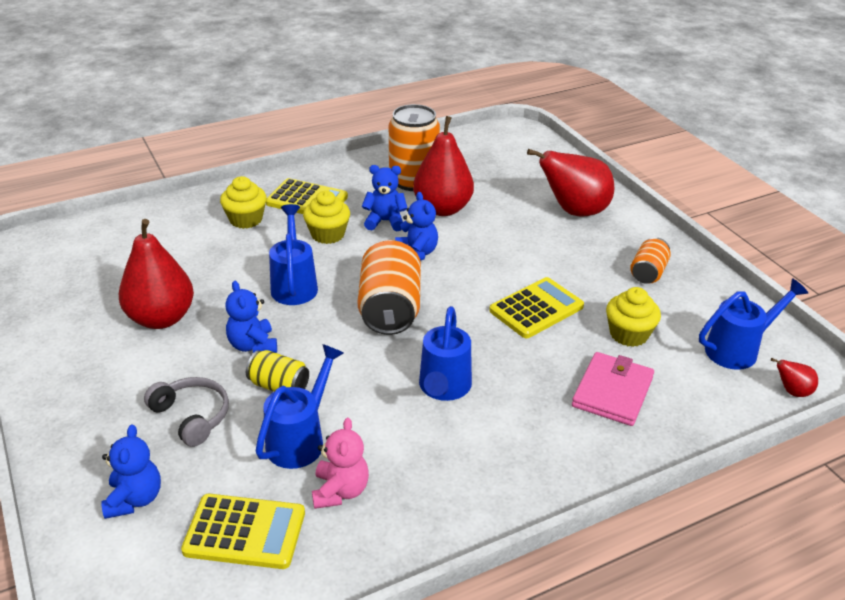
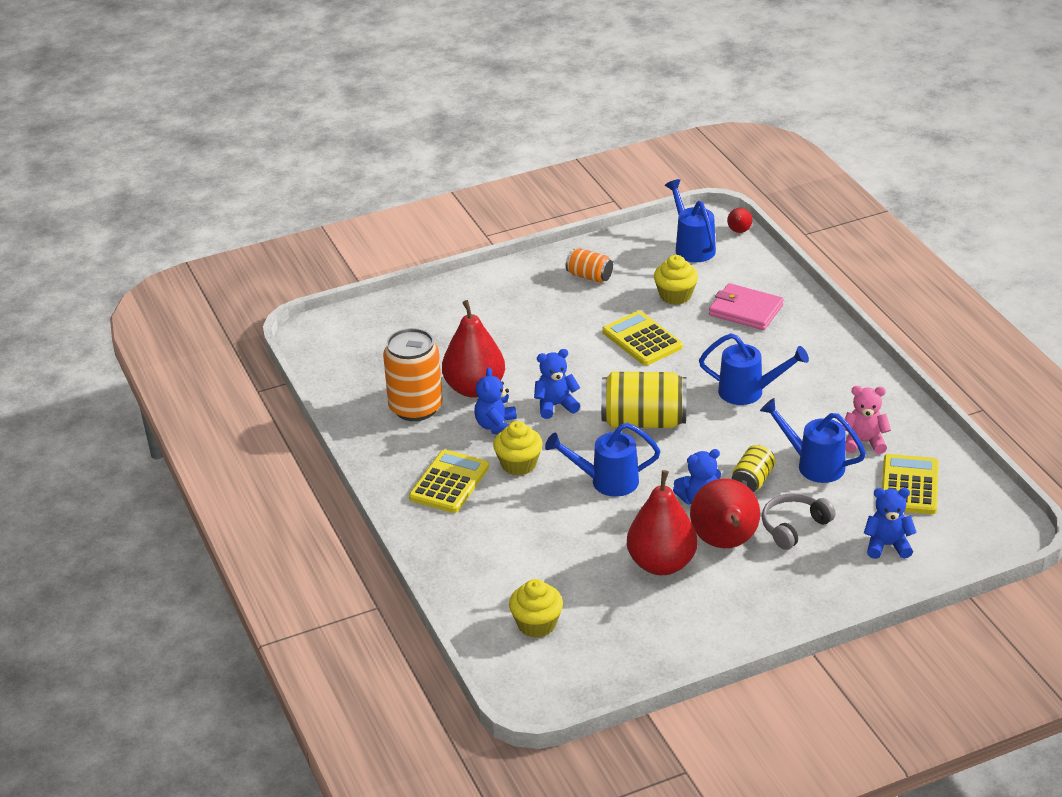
camera: 85 degrees left, 0 degrees up
(246, 219) = (486, 525): yellow cupcake -> yellow cupcake (536, 624)
(390, 309) = (644, 421): orange can -> yellow can
(574, 211) = (486, 307): red pear -> red pear (725, 543)

